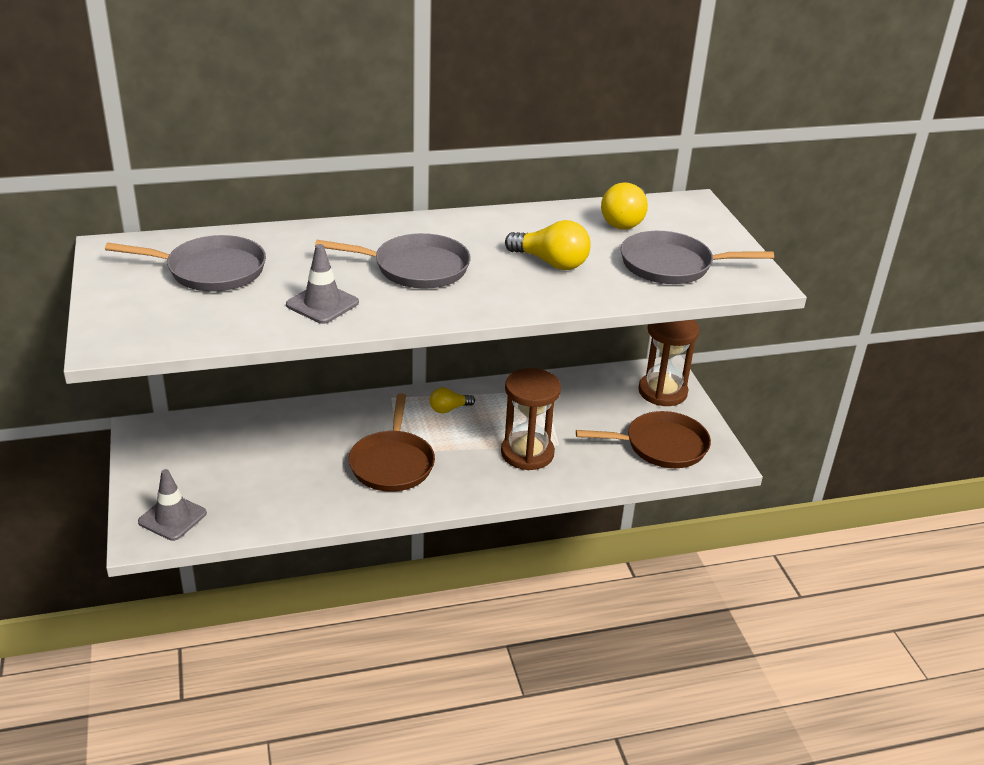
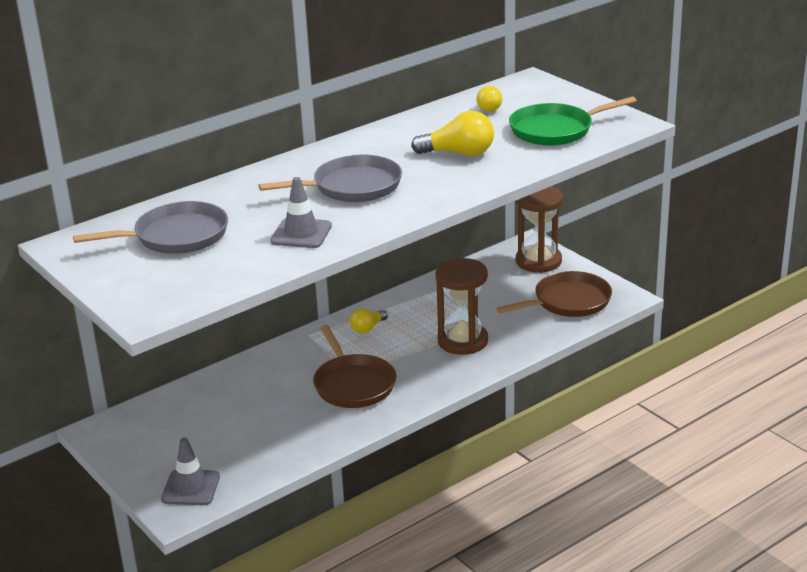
camera: 20 degrees left, 5 degrees down
(625, 221) = (488, 107): yellow light bulb -> yellow light bulb, size x0.61
(671, 265) = (555, 130): grey pan -> green pan

